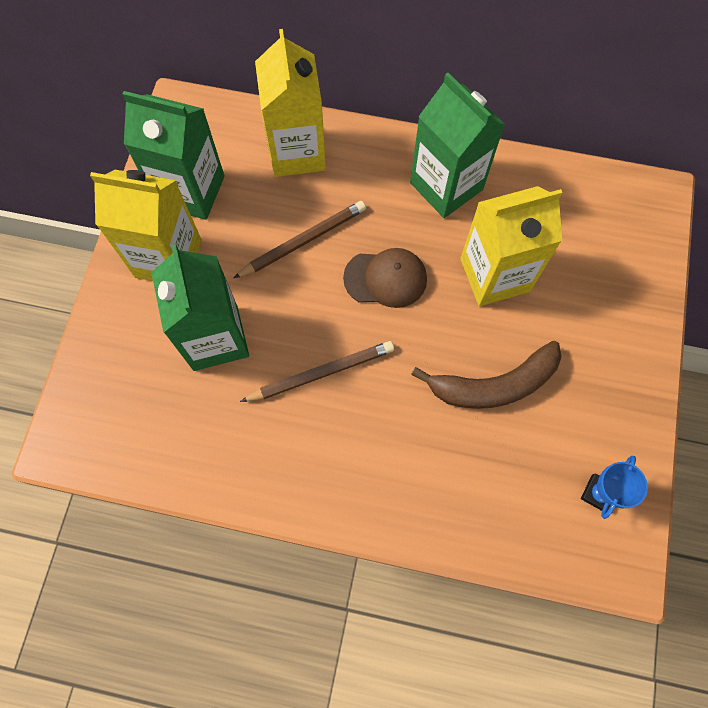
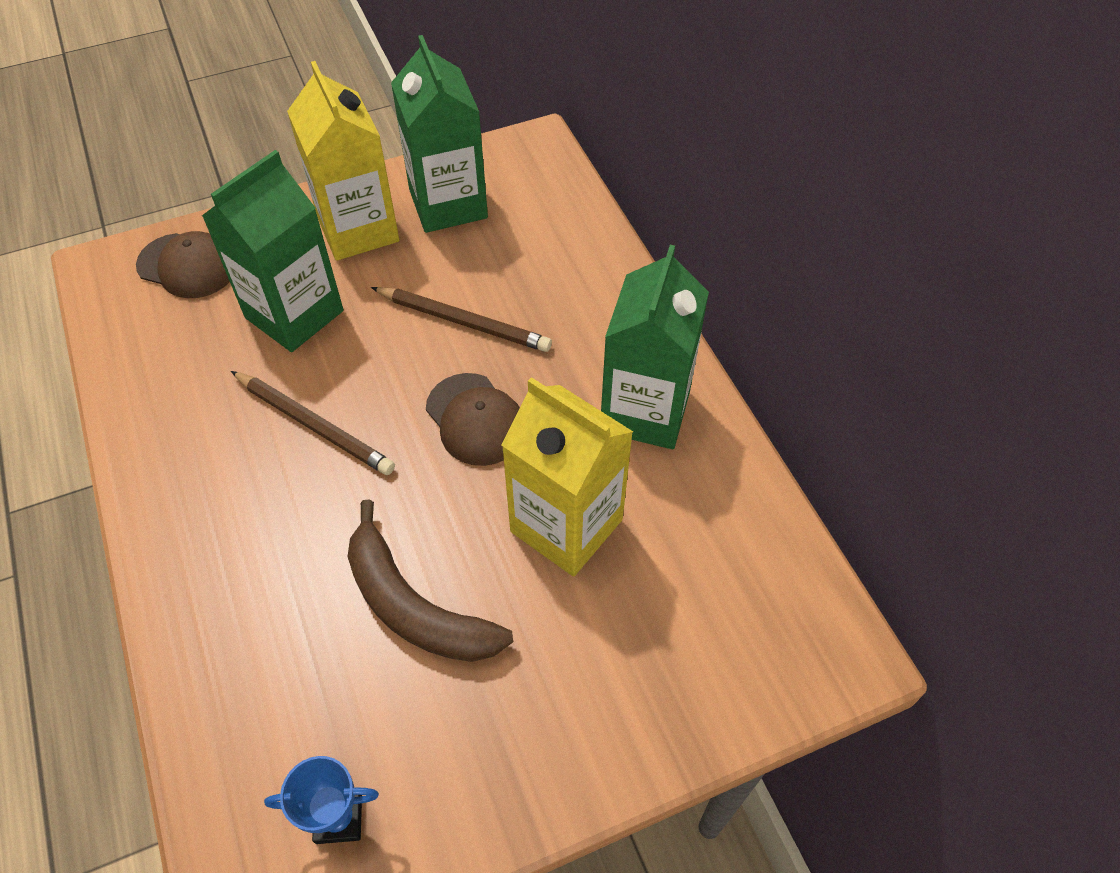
camera: 55 degrees right, 15 degrees down
(111, 385) = (188, 266): none -> brown cap
(297, 152) = (568, 258): yellow carton -> none

